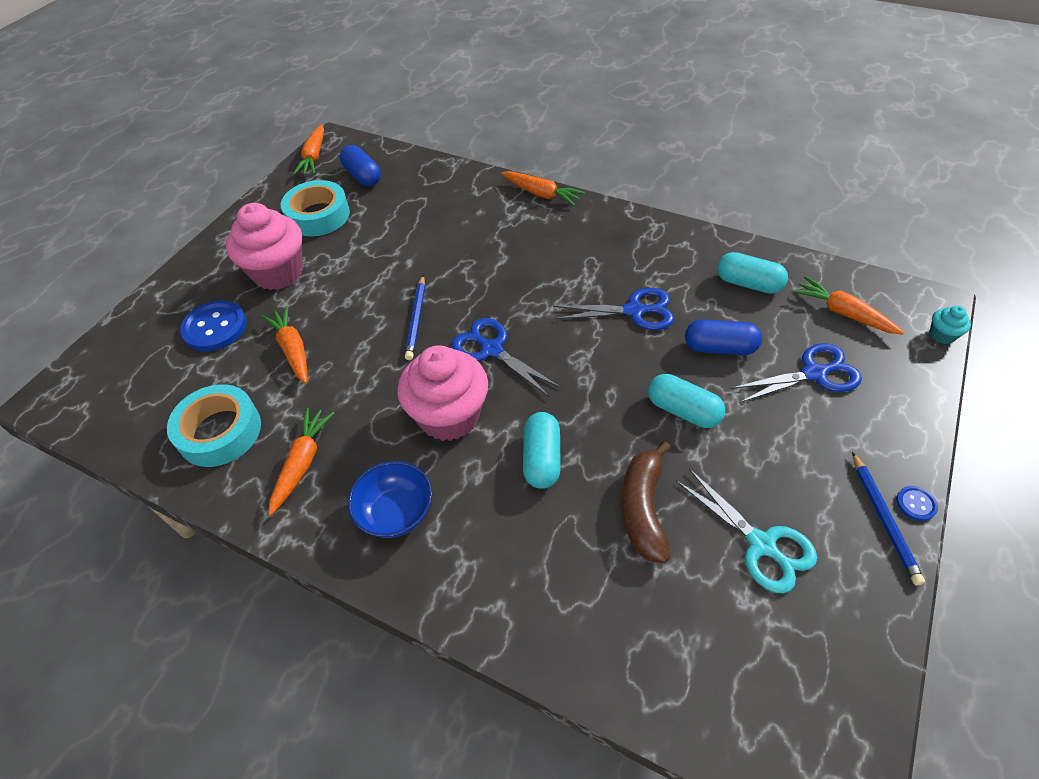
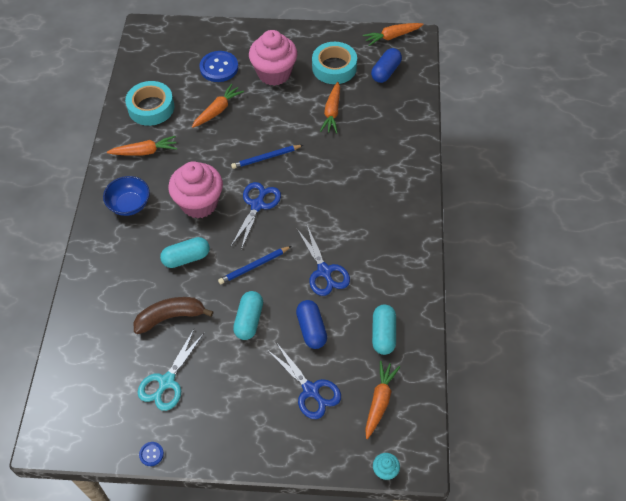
camera: 65 degrees right, 5 degrees up
(541, 194) = (420, 180): orange carrot -> orange carrot (332, 112)
(883, 519) = (206, 445): blue pencil -> blue pencil (254, 266)
(915, 504) = (223, 462): blue button -> blue button (151, 454)

